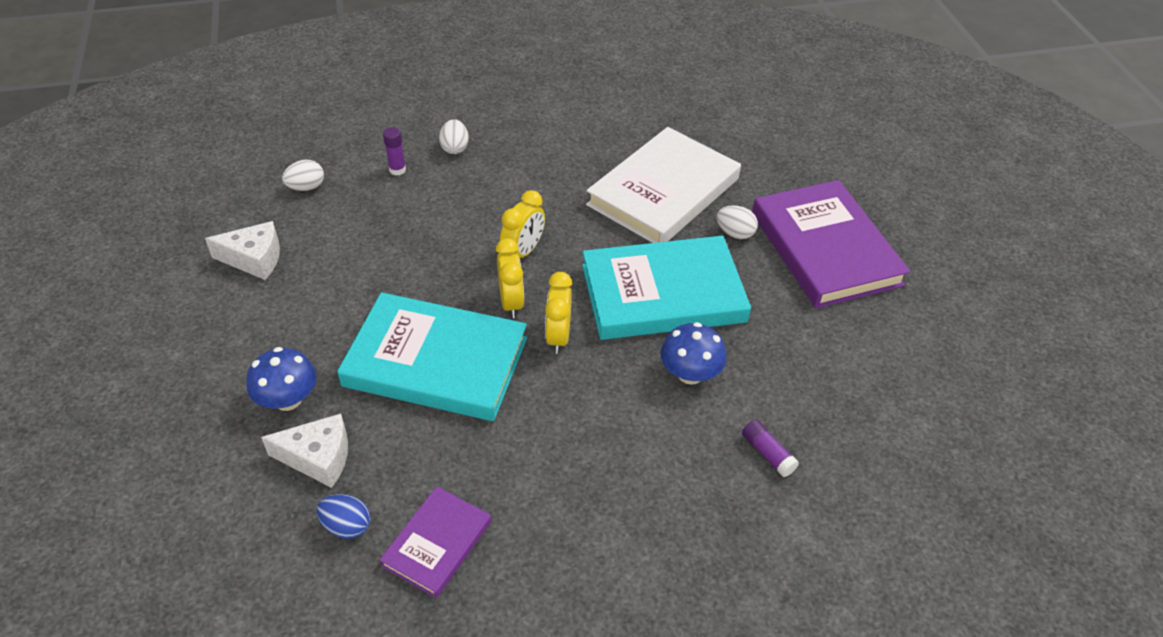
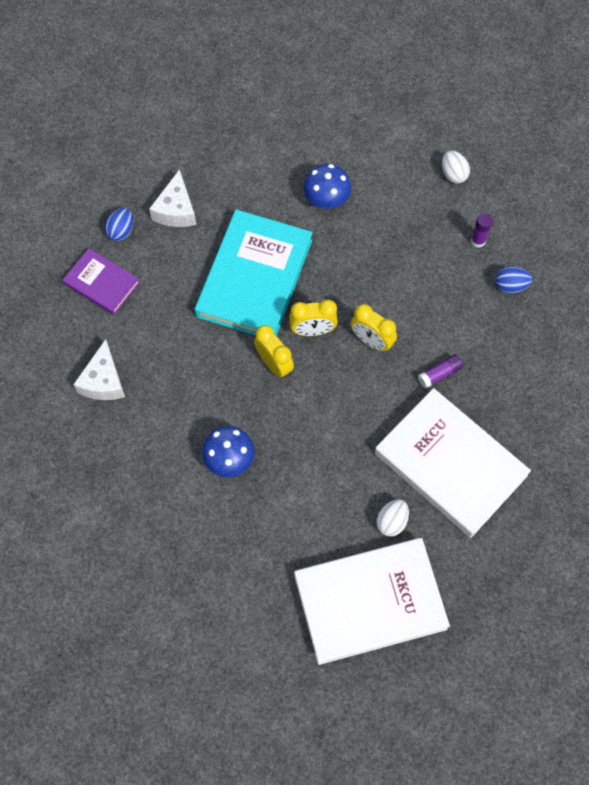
camera: 95 degrees right, 20 degrees up
(254, 259) = (367, 148): white cheese -> white cheese (103, 381)
(288, 399) = (227, 187): blue mushroom -> blue mushroom (326, 199)
(455, 148) = (510, 286): white egg -> blue egg
(558, 337) = (274, 364): yellow clock -> yellow clock turned 45 degrees clockwise
(663, 293) = (317, 449): turquoise book -> none
(767, 453) = (148, 505): purple glue stick -> purple glue stick (439, 374)
(825, 248) = (370, 601): purple book -> white book

